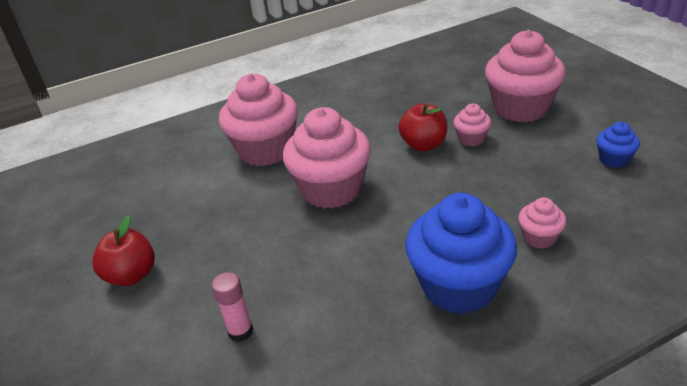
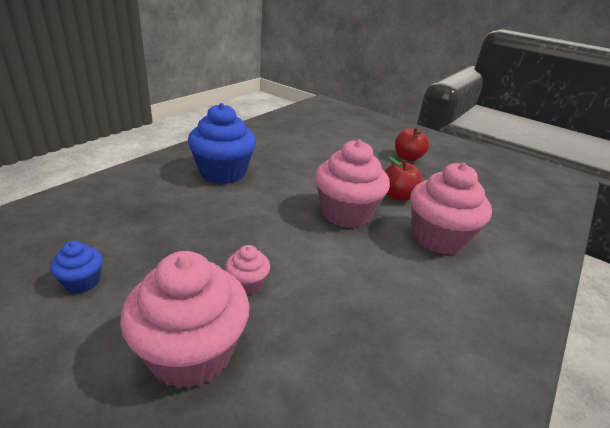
camera: 145 degrees right, 5 degrees down
(240, 331) = (326, 147): pink glue stick -> none
(423, 145) = (296, 267): red apple -> red apple (398, 196)
(539, 237) = (172, 202): pink cupcake -> none

